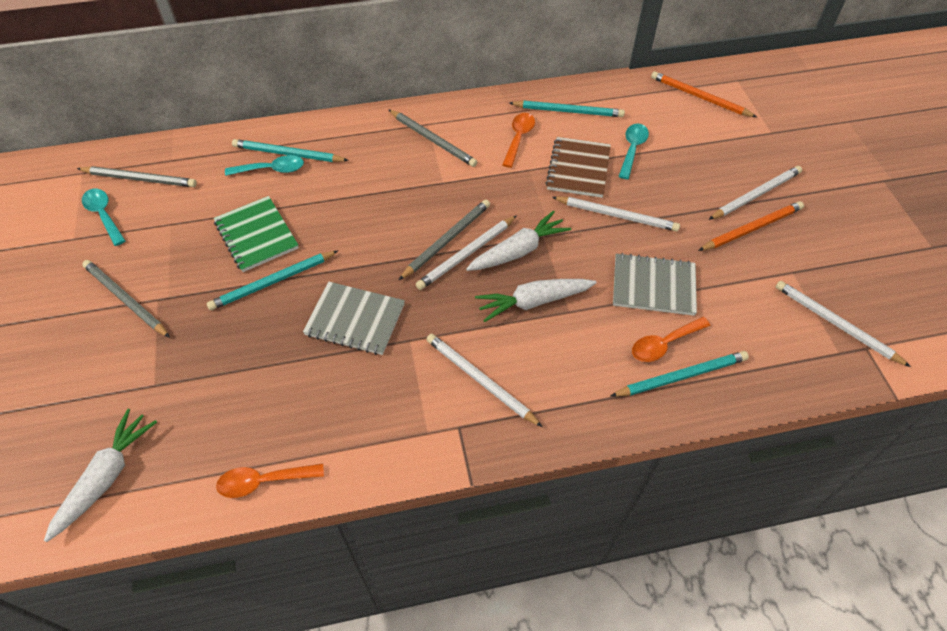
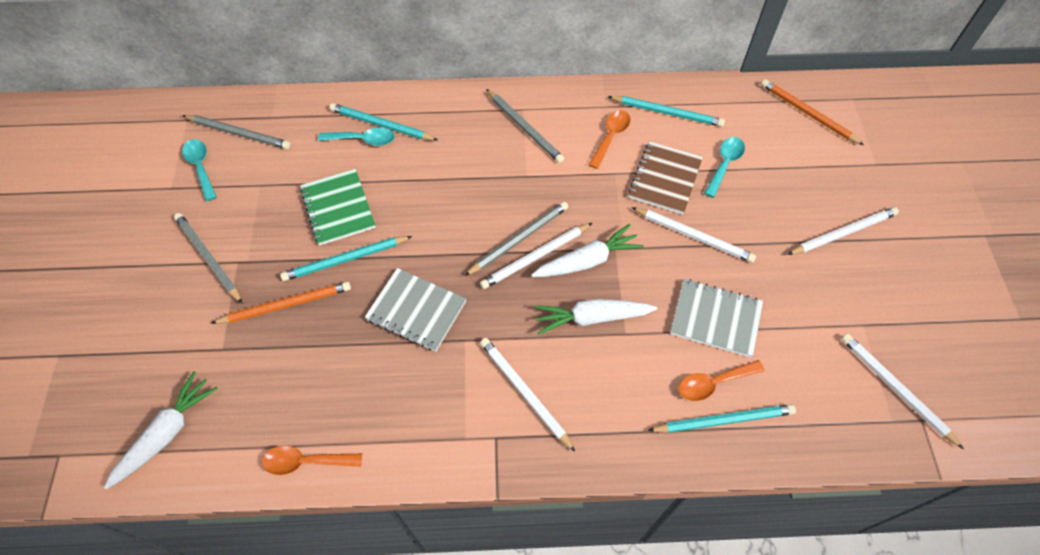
camera: 10 degrees right, 5 degrees up
(752, 228) = (831, 270): orange pencil -> orange pencil (286, 305)

